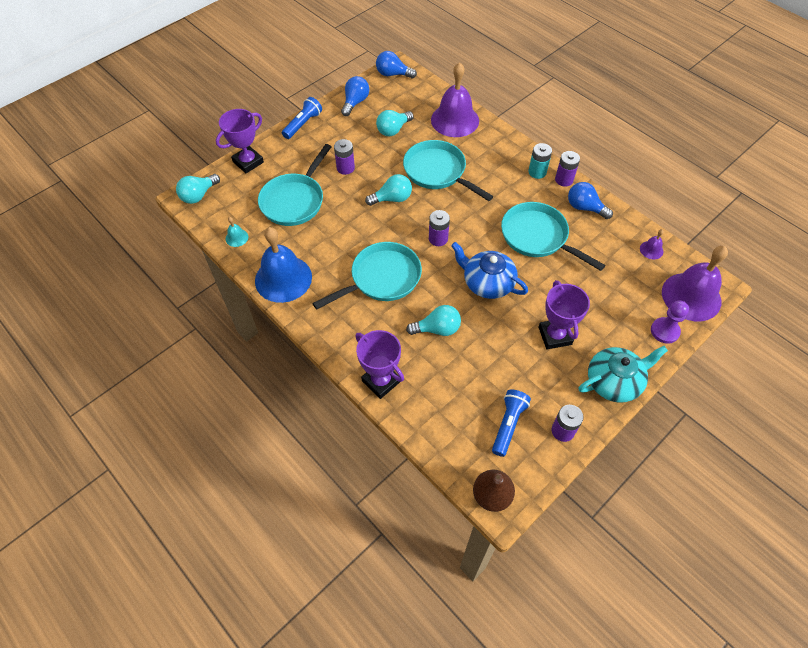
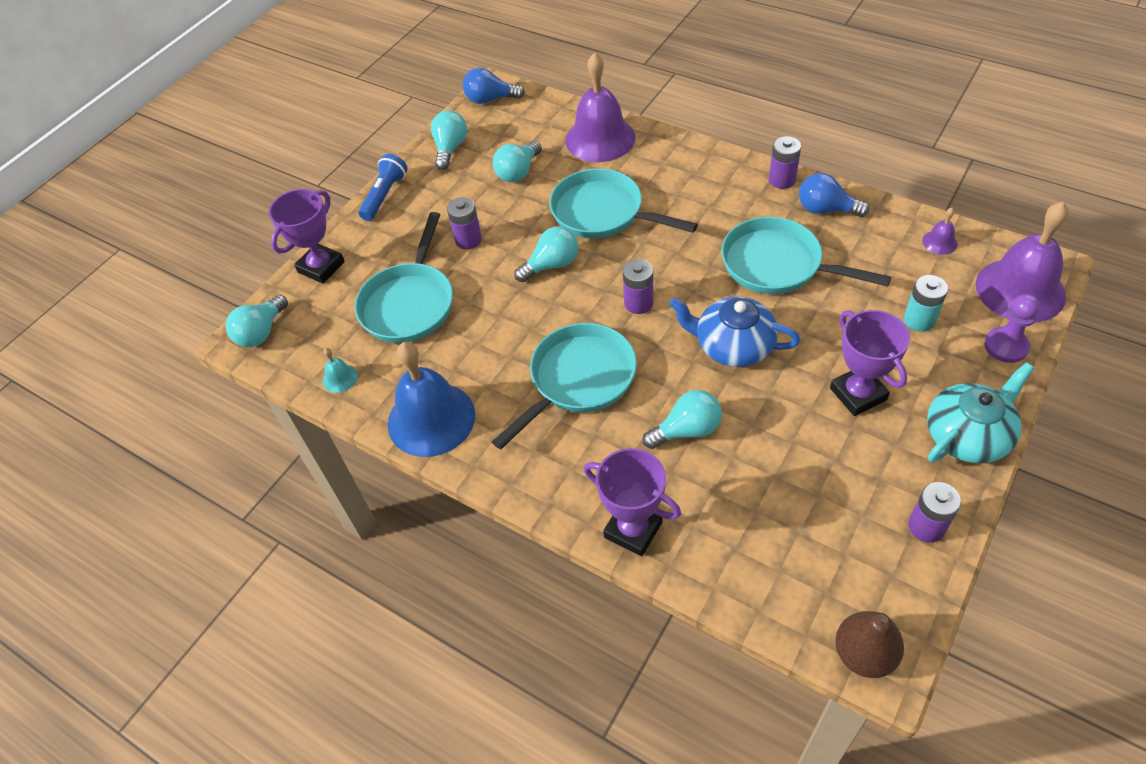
camera: 10 degrees left, 5 degrees down
(355, 102) = (450, 148): blue light bulb -> turquoise light bulb
(508, 425) = (845, 541): blue flashlight -> none
(537, 172) = (741, 179): turquoise battery -> turquoise battery (919, 320)

